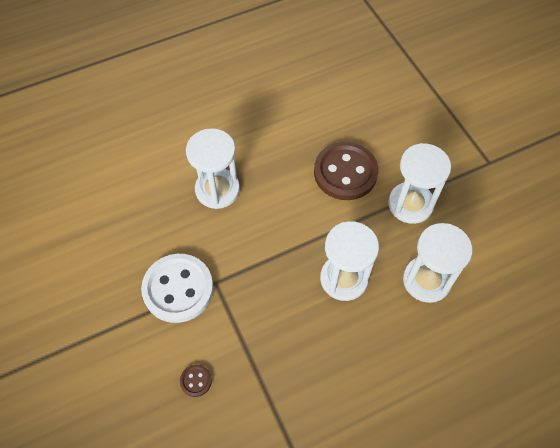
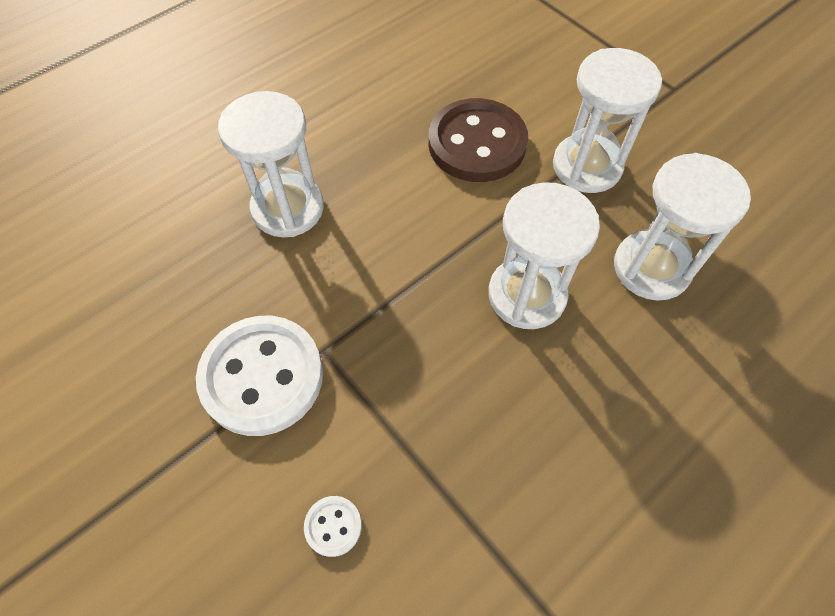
camera: 15 degrees left, 0 degrees up
(196, 381) = (333, 526): brown button -> white button

